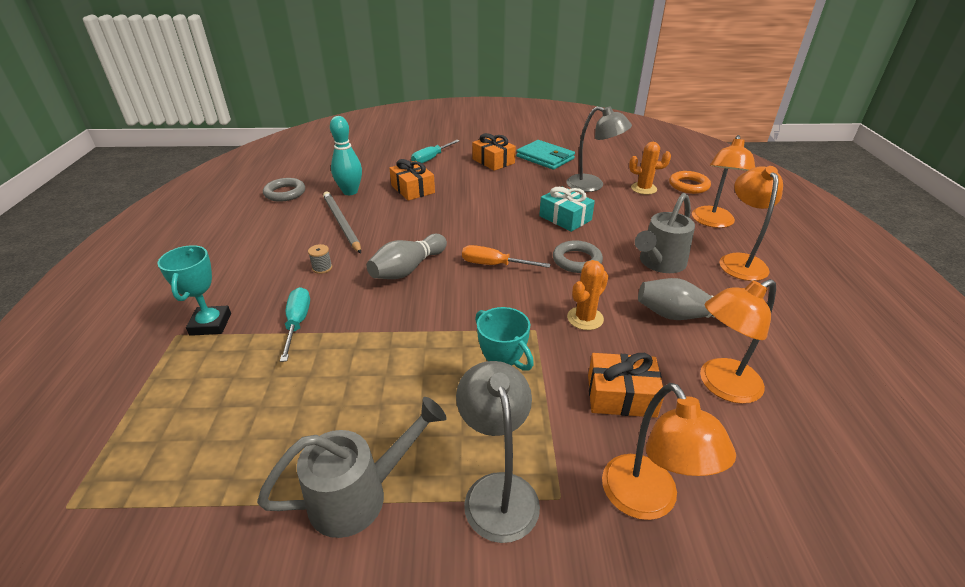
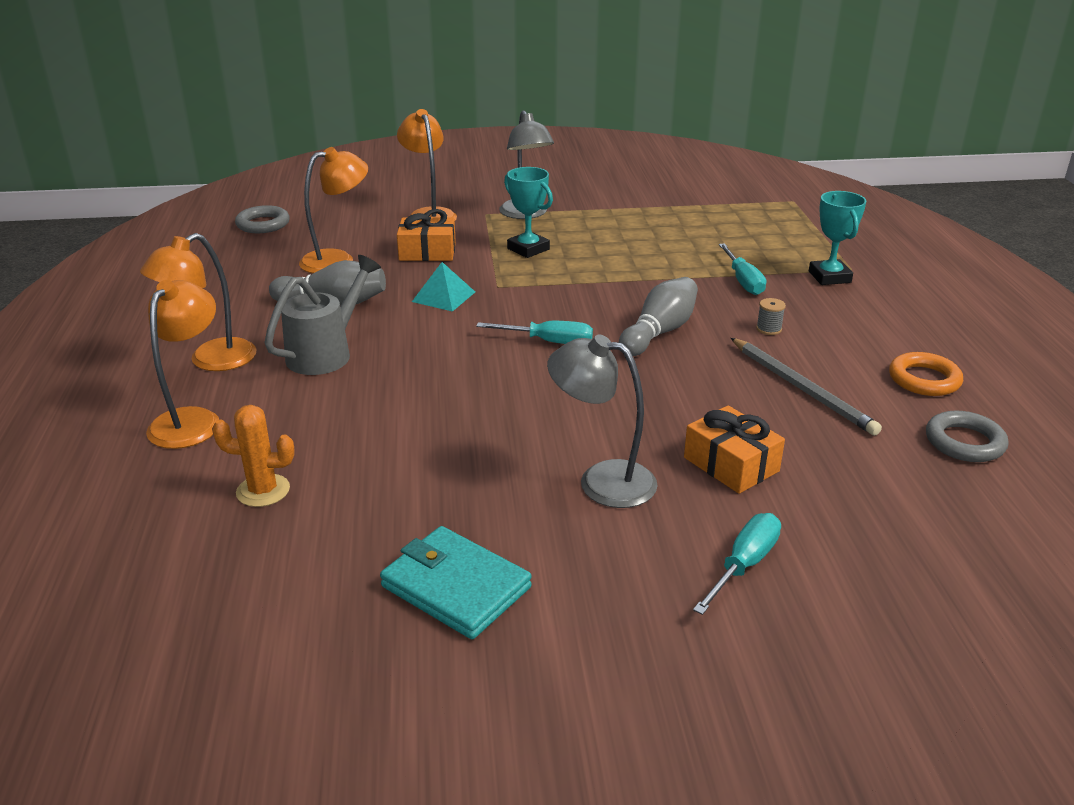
camera: 175 degrees right, 5 degrees down
(350, 192) = (846, 452): turquoise bowling pin -> none
(359, 495) = (615, 210): grey watering can -> none
(493, 161) = (587, 564): orange gift -> none
(494, 265) = (549, 342): orange screwdriver -> turquoise screwdriver
(565, 218) = (440, 415): turquoise gift -> none
(577, 260) = (437, 352): grey ring -> grey ring (263, 224)
(585, 318) = (443, 296): orange cactus -> turquoise pyramid
(592, 185) = (366, 494): grey lamp -> grey lamp (602, 480)
(688, 185) = (160, 505): orange ring -> orange ring (924, 380)
(740, 261) = (211, 361): orange lamp -> orange lamp turned 45 degrees clockwise

